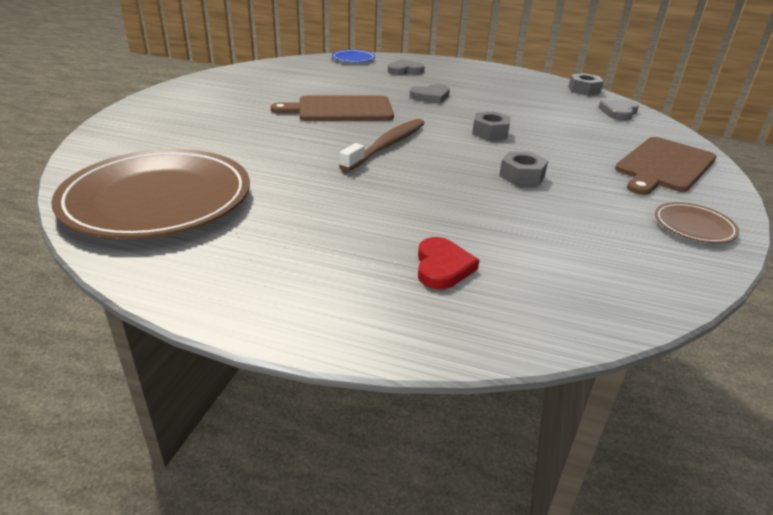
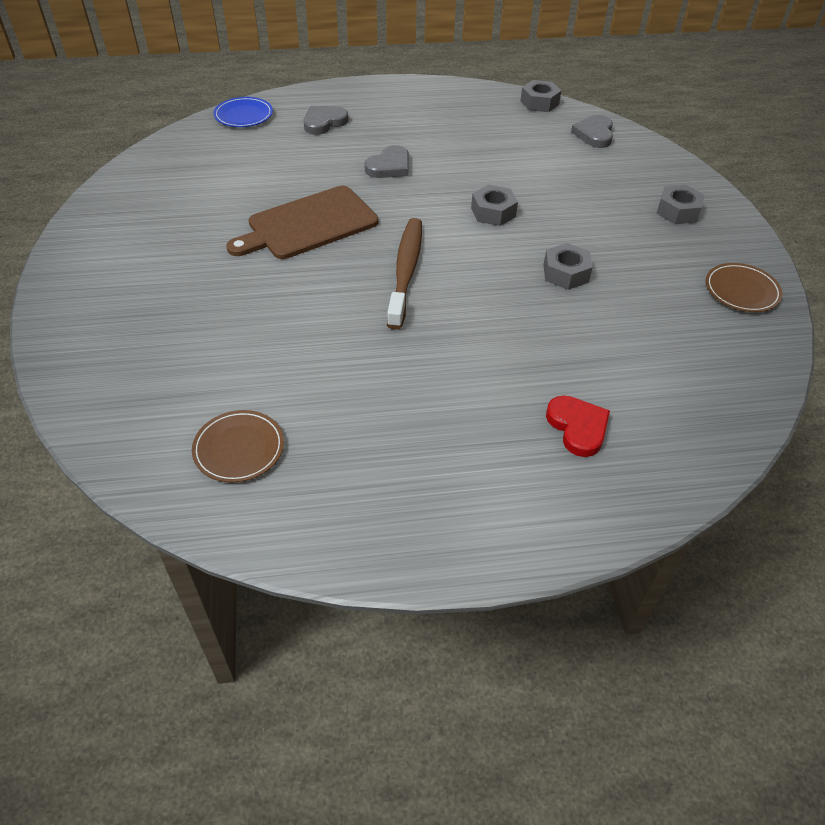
camera: 25 degrees left, 15 degrees up
(157, 199) = (239, 449): brown plate -> brown plate, size x0.42
(664, 166) = (678, 211): brown cutting board -> grey nut

